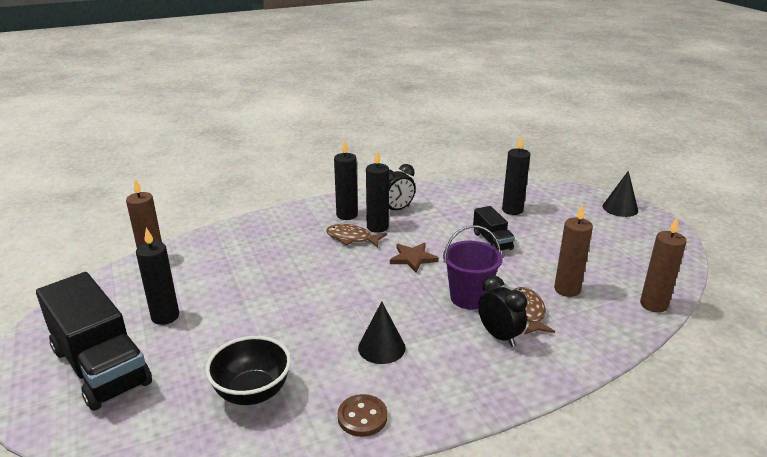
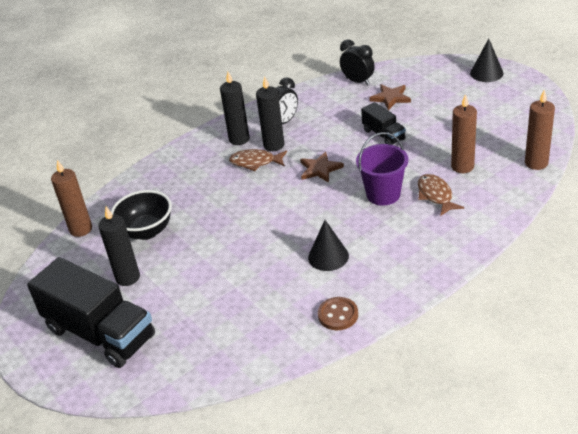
camera: 10 degrees left, 10 degrees up
(252, 392) = (241, 320): black bowl -> black bowl (146, 231)
(499, 336) = (420, 222): black clock -> black clock (358, 81)
(512, 210) = (390, 98): black candle -> brown star

